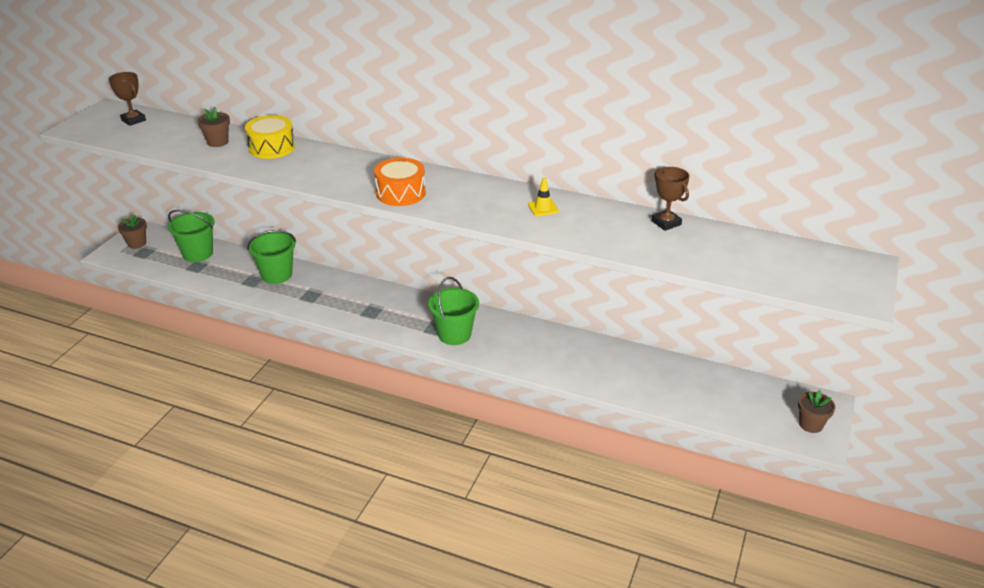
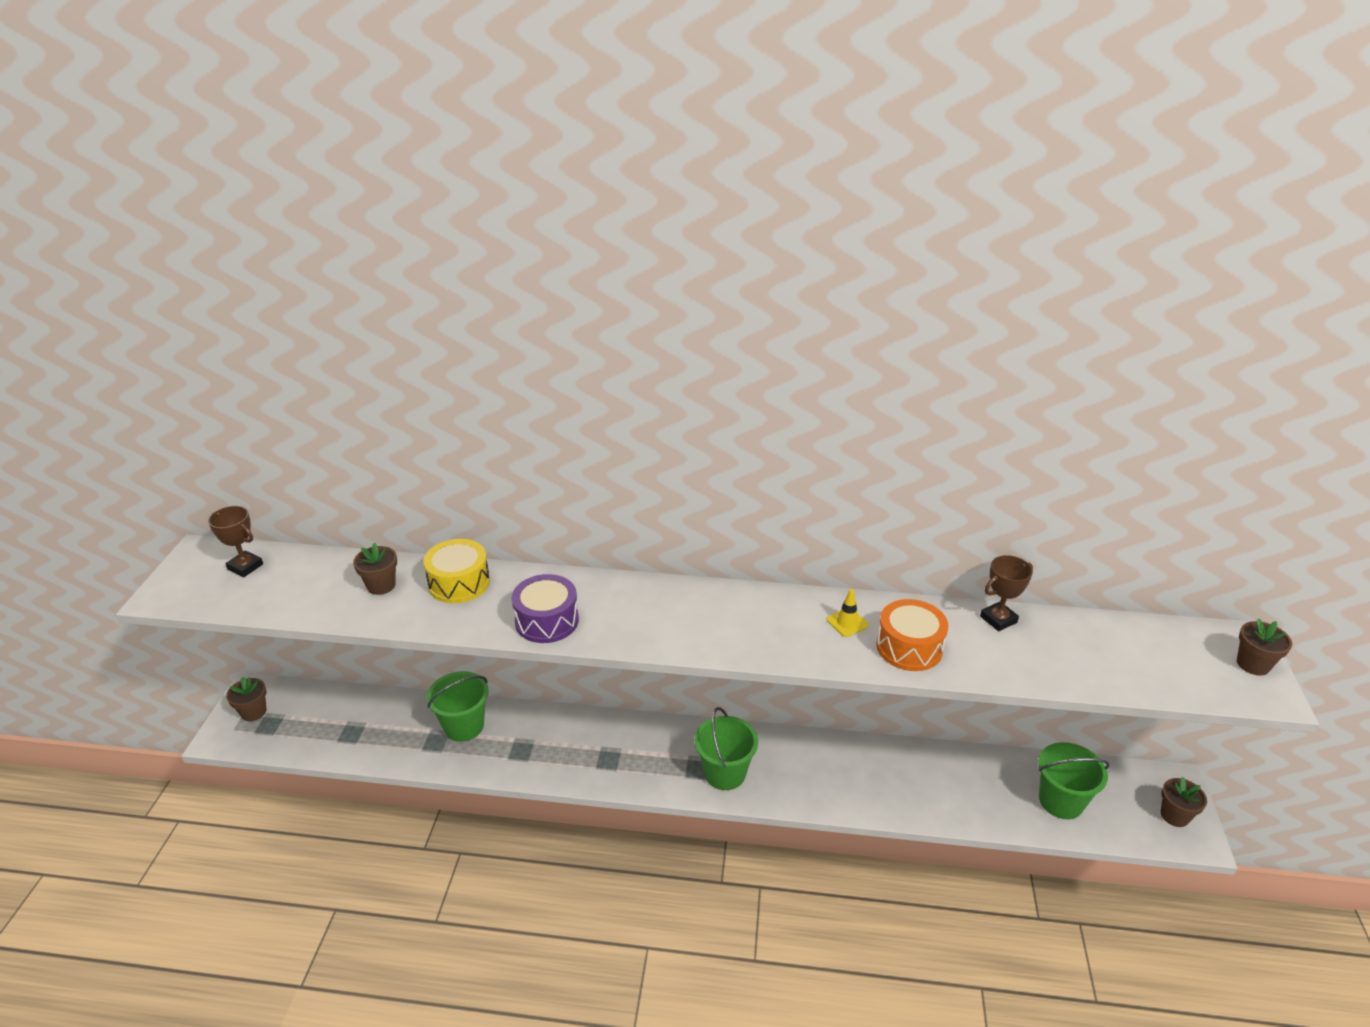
camera: 15 degrees left, 0 degrees up
(198, 253) = (345, 712): green bucket -> green bucket (1061, 801)
(320, 176) = (547, 621): none -> purple drum
(400, 193) = (663, 630): orange drum -> orange drum (909, 647)
(666, 223) = (998, 619): brown trophy -> brown trophy turned 75 degrees counterclockwise
(863, 280) = (1253, 664): none -> brown flower pot

